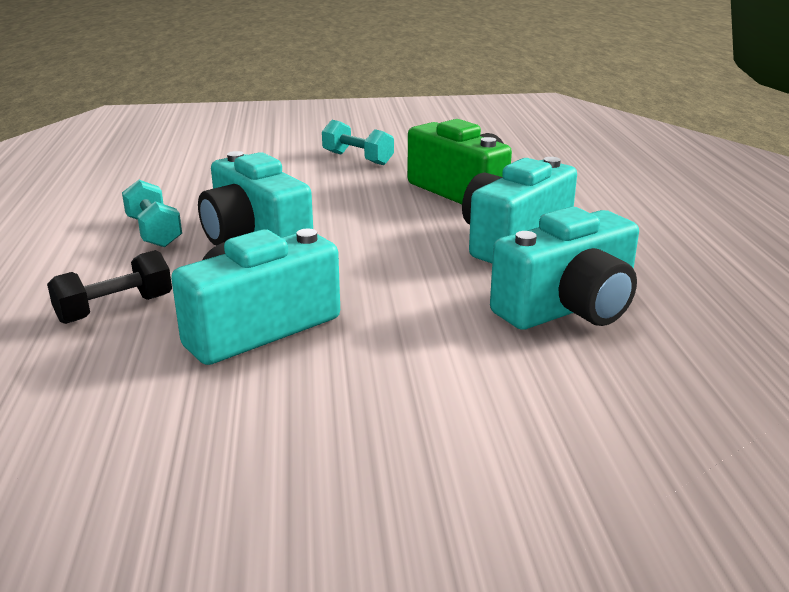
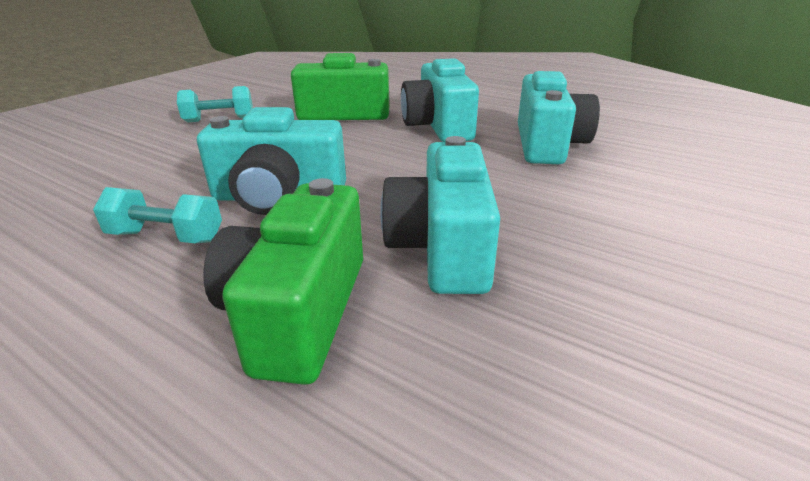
camera: 50 degrees left, 5 degrees up
(115, 309) = (298, 311): black dumbbell -> green camera

